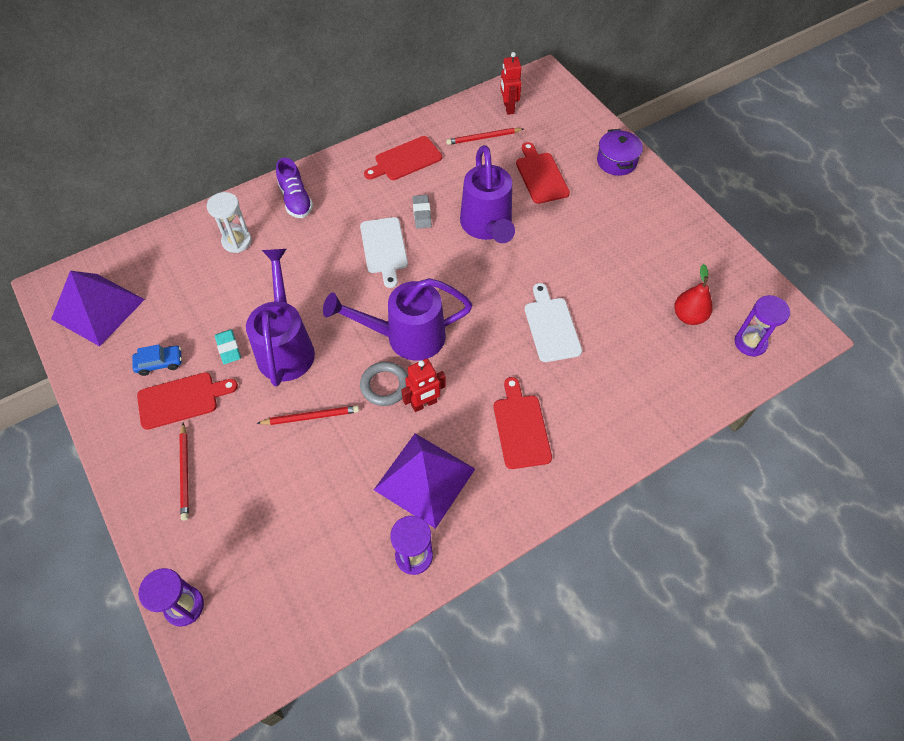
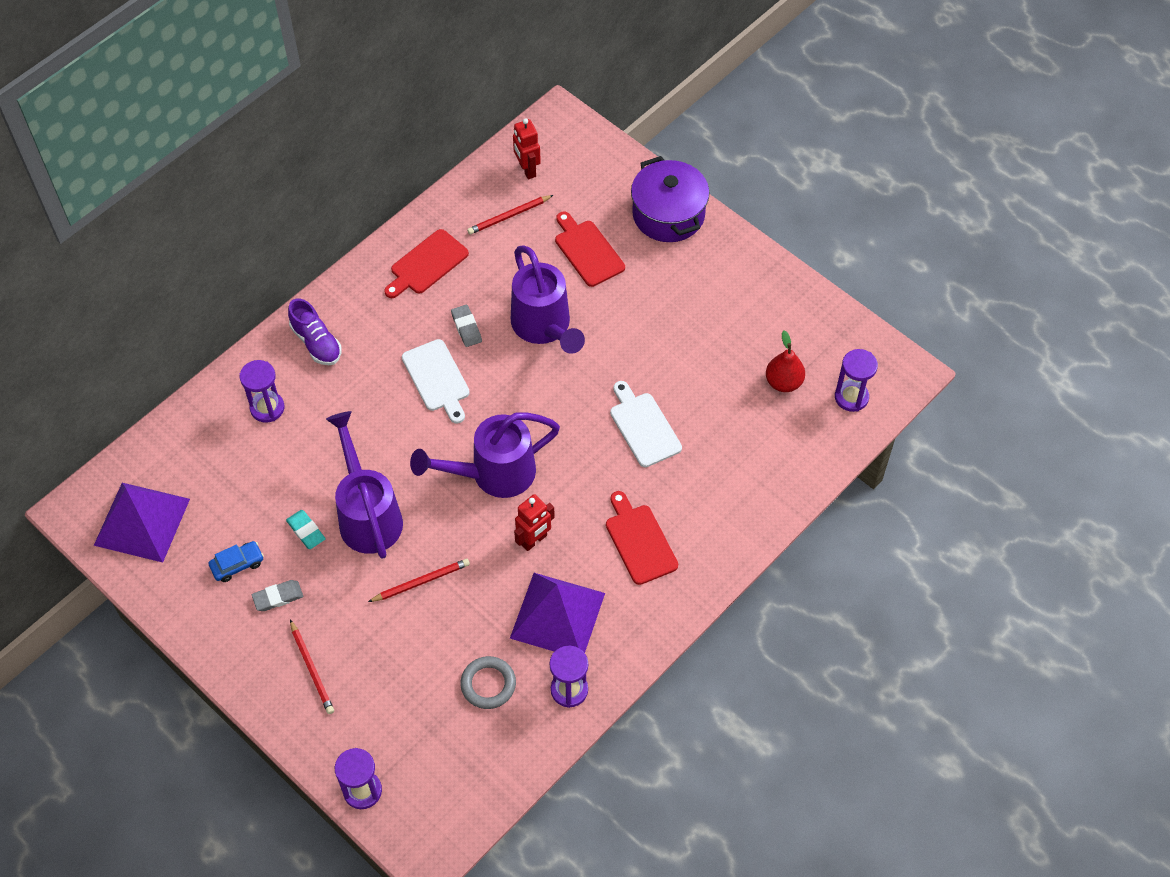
camera: 15 degrees left, 0 degrees up
(182, 400) = (278, 597): red cutting board -> grey eraser
(237, 241) = (267, 408): white hourglass -> purple hourglass
(385, 385) = (487, 531): grey ring -> grey ring (488, 684)
(616, 161) = (668, 214): purple pot -> purple pot, size x1.54

